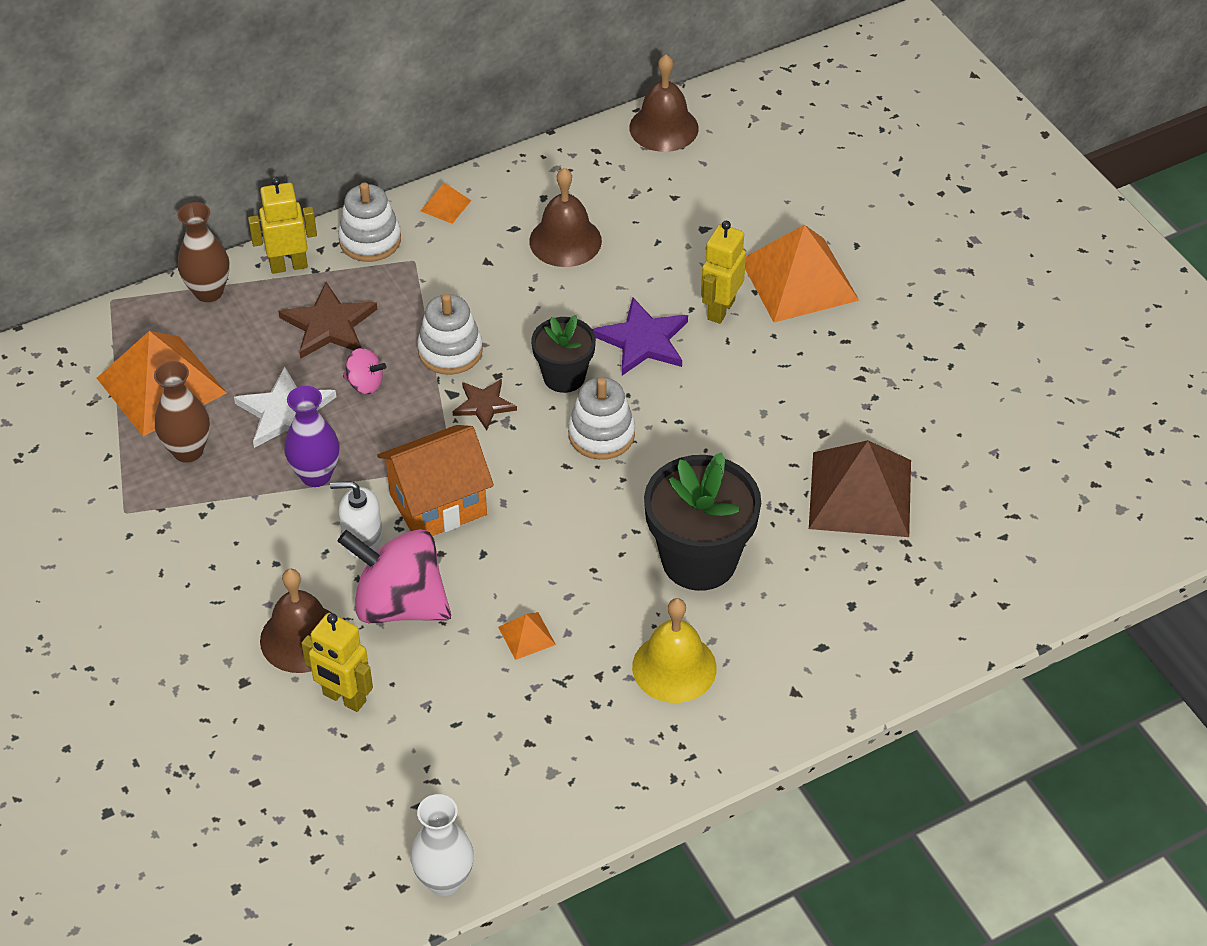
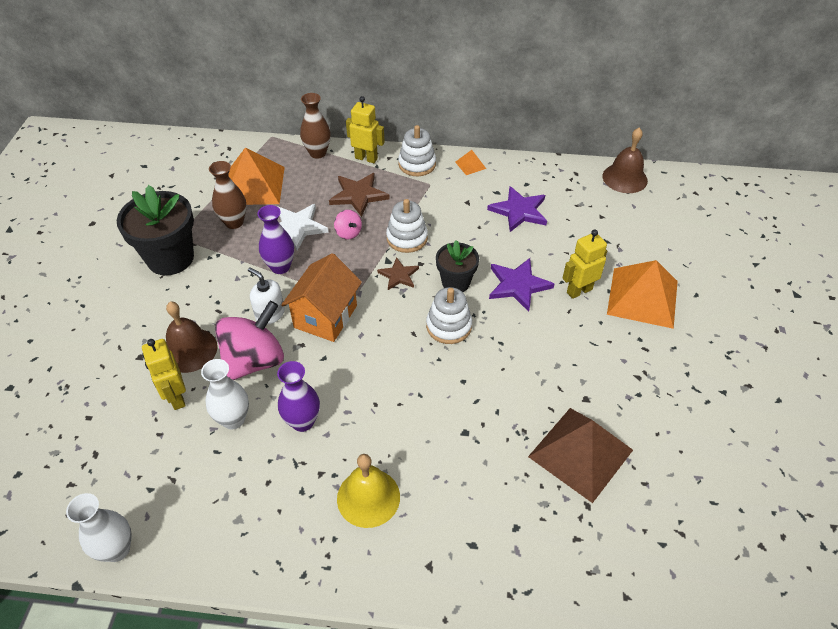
camera: 35 degrees right, 0 degrees up
(399, 604) = (254, 361): pink spinning top -> pink spinning top turned 75 degrees clockwise
(438, 504) = (325, 316): orange house -> orange house turned 75 degrees counterclockwise
(441, 680) = (233, 419): none -> white vase
(526, 636) = (302, 421): orange pyramid -> purple vase
(565, 241) = (519, 211): brown bell -> purple star
(699, 560) = (442, 436): black flower pot -> black flower pot (170, 258)

